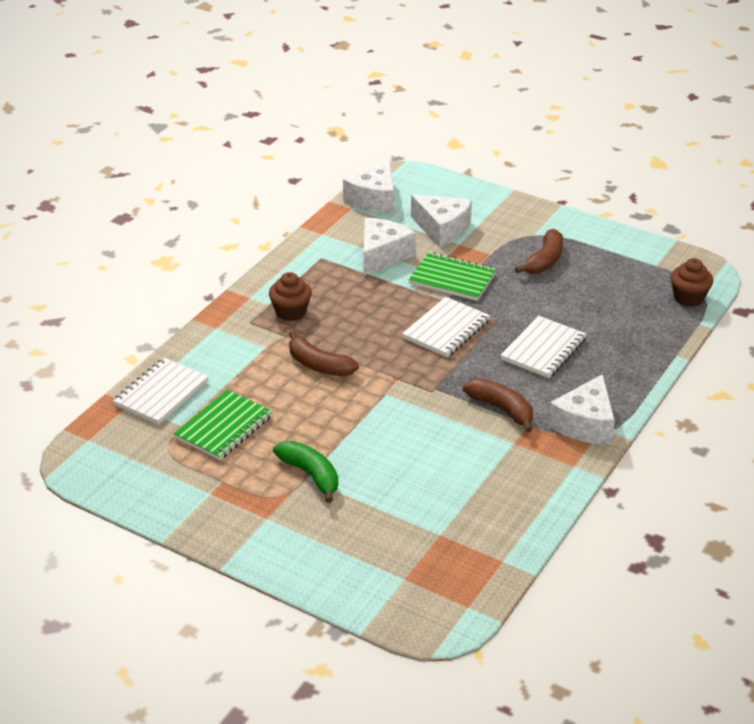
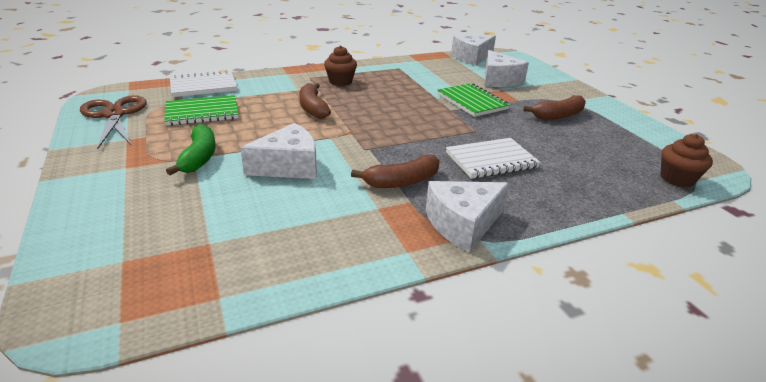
camera: 35 degrees right, 5 degrees down
(143, 476) = (114, 115): none -> brown scissors
(382, 255) = (440, 78): white cheese -> white cheese (289, 166)
(446, 329) = (428, 122): white notebook -> none
(502, 409) = (401, 181): brown banana -> brown banana turned 75 degrees clockwise

